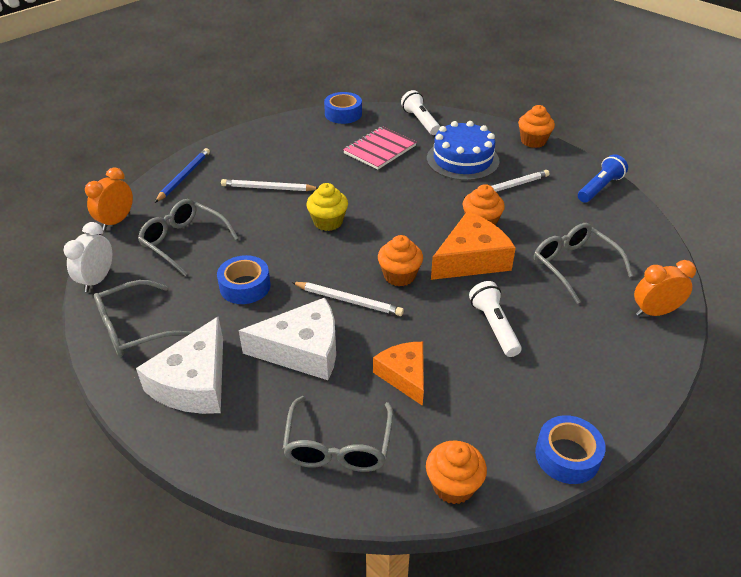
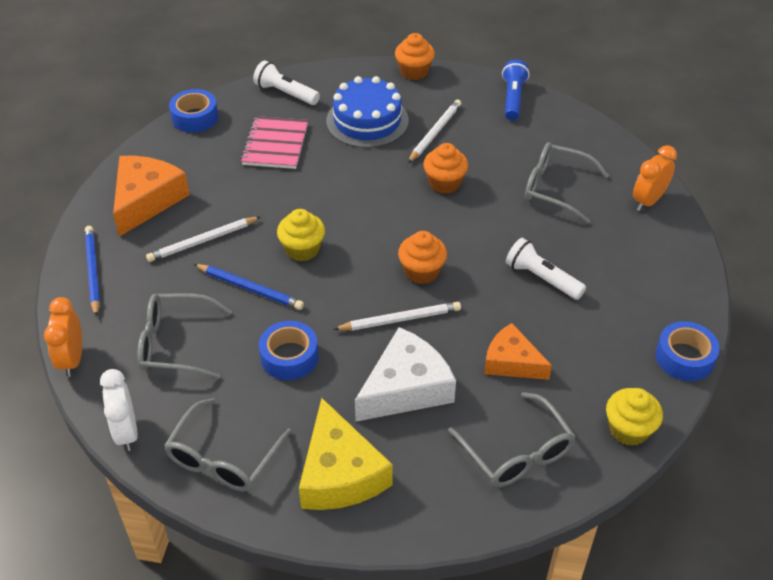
camera: 35 degrees left, 5 degrees up
(194, 383) = (340, 473): white cheese -> yellow cheese
(266, 230) = (250, 288): none -> blue pencil
(453, 485) = (628, 429): orange cupcake -> yellow cupcake
(471, 259) = (468, 223): orange cheese -> orange cheese (146, 200)

